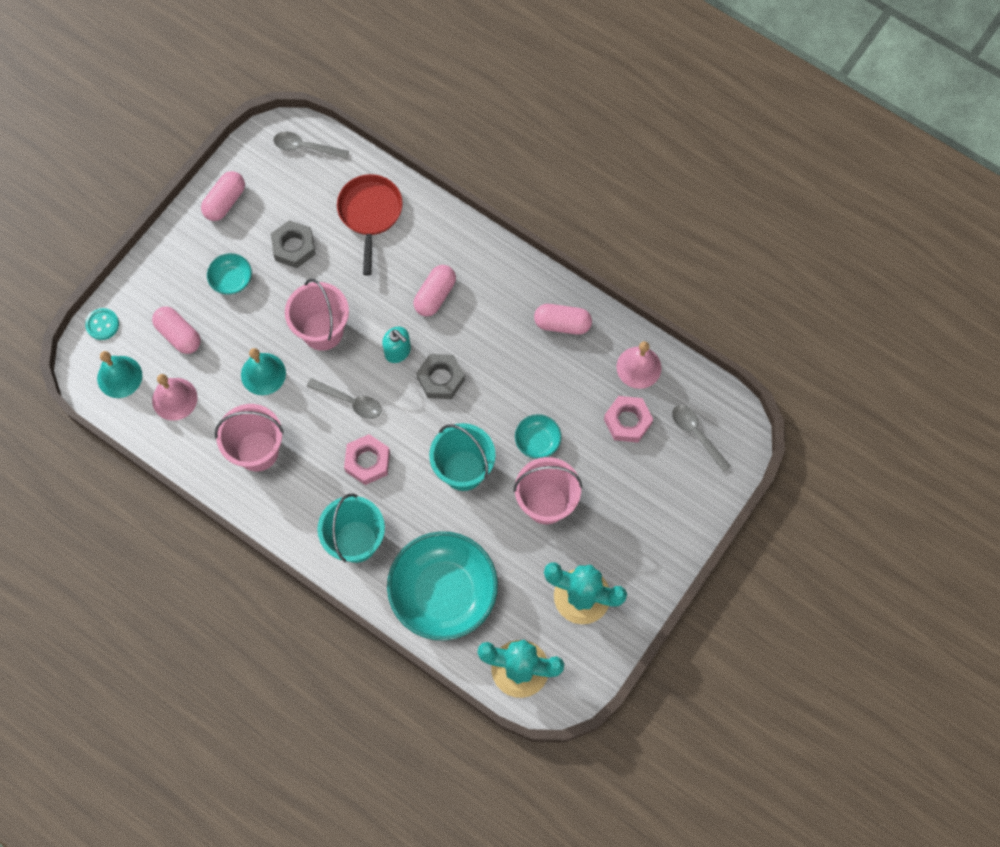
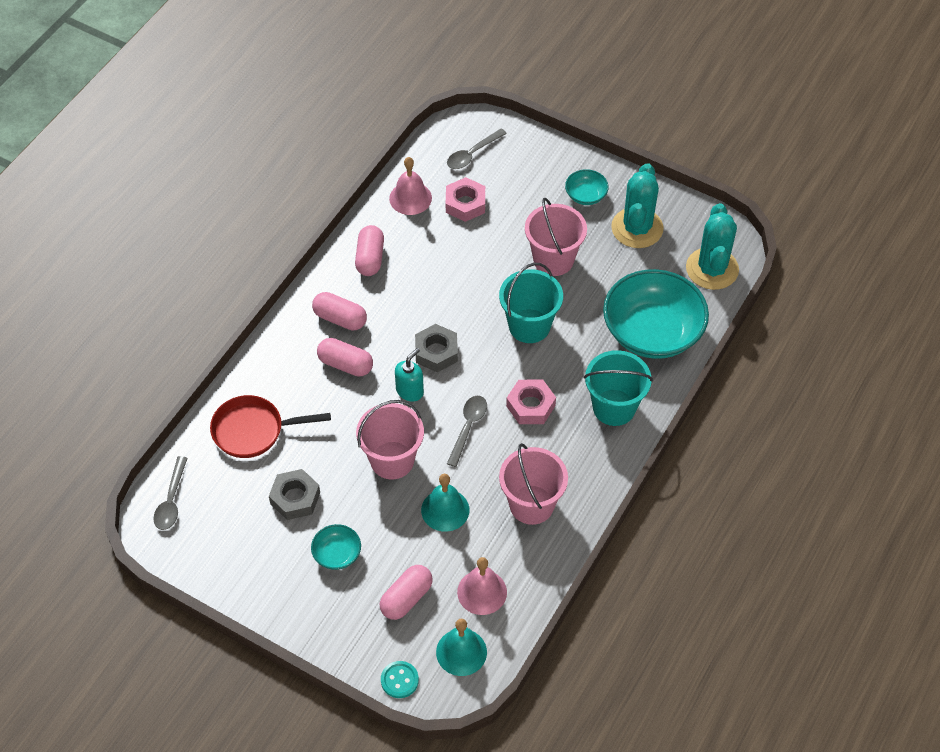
camera: 95 degrees left, 15 degrees down
(225, 202) = (240, 573): pink capsule -> pink capsule (340, 319)
(537, 441) = (492, 270): turquoise bowl -> turquoise bowl (585, 195)

